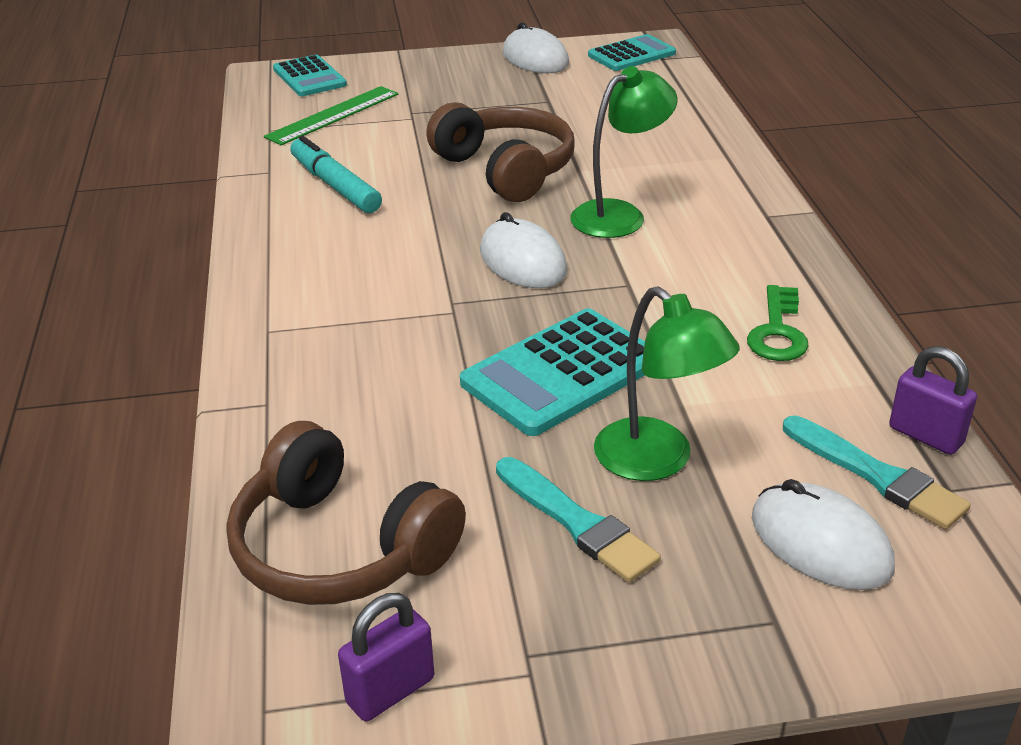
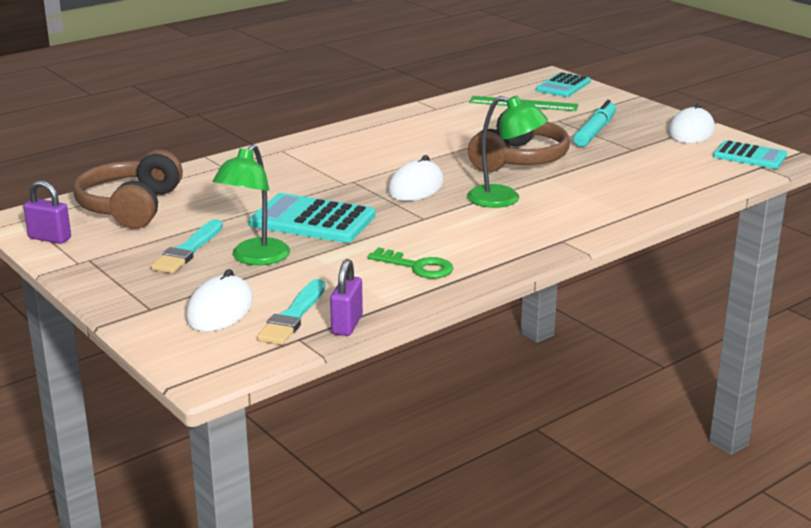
camera: 60 degrees right, 10 degrees down
(335, 186) = (441, 126): turquoise marker -> turquoise marker (595, 132)
(777, 331) = (417, 267): green key -> green key turned 135 degrees counterclockwise

